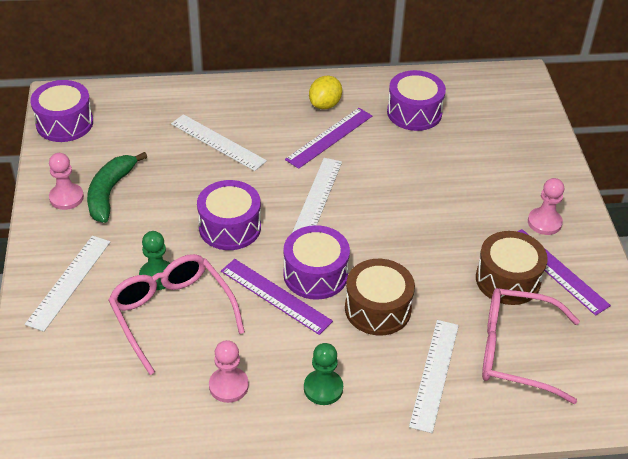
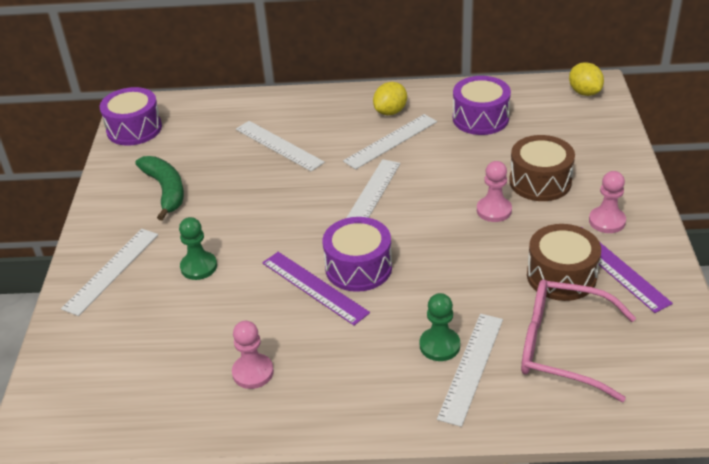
camera: 10 degrees right, 5 degrees down
(66, 197) = (123, 194): pink pawn -> pink pawn (494, 210)
(110, 193) = (166, 190): green banana -> green banana turned 135 degrees clockwise
(171, 313) = (207, 302): pink glasses -> none
(230, 227) = (278, 222): purple drum -> none
(323, 388) = (350, 378): green pawn -> green pawn (439, 345)
(329, 137) = (391, 141): purple ruler -> white ruler
(378, 309) = (419, 302): brown drum -> brown drum (540, 181)
(511, 84) = (584, 92): none -> yellow lemon

